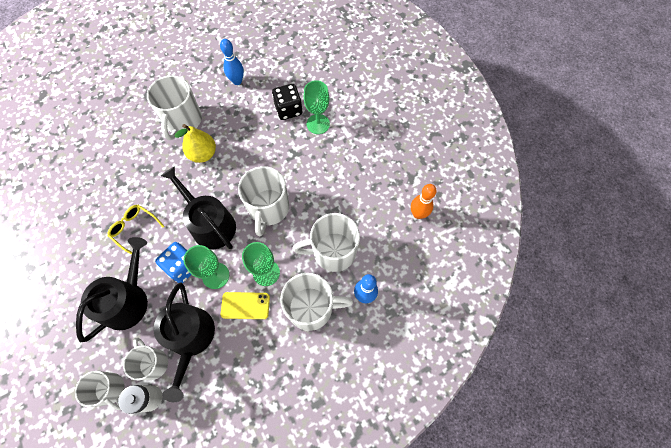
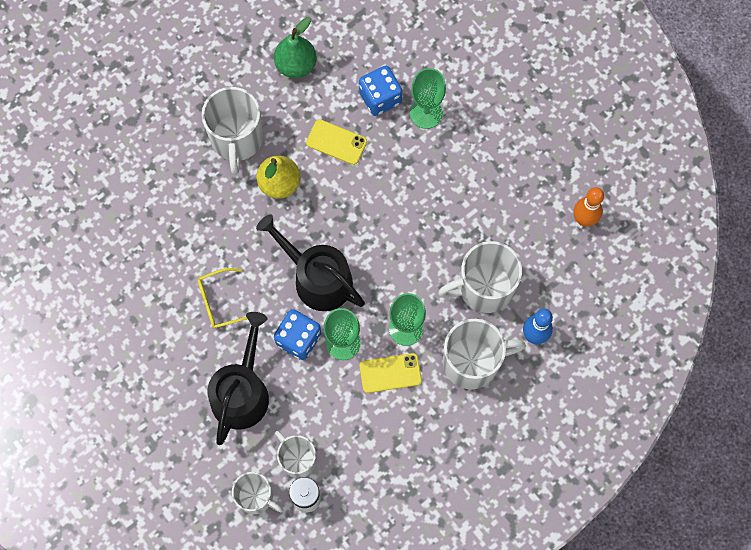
camera: 10 degrees left, 5 degrees up
(135, 229) = (221, 302): yellow glasses -> yellow glasses turned 45 degrees counterclockwise
(191, 339) = (334, 423): black watering can -> none
(237, 81) = (296, 65): blue bowling pin -> green pear
(250, 133) = (336, 142): none -> yellow phone
(268, 208) = (388, 245): white mug -> none
(288, 110) = (380, 98): black dice -> blue dice

